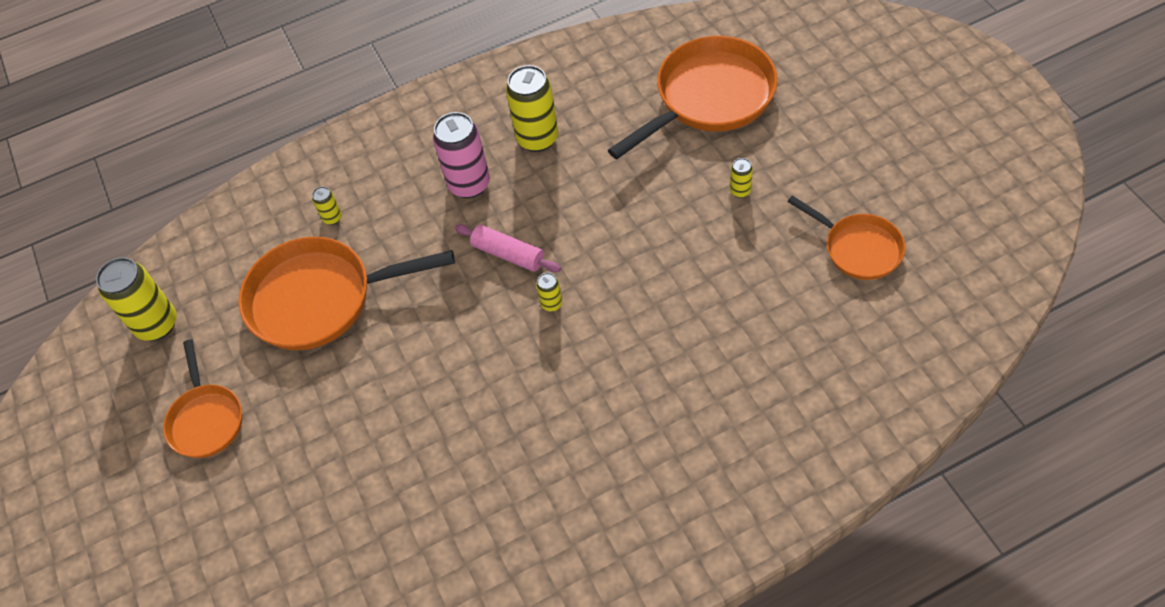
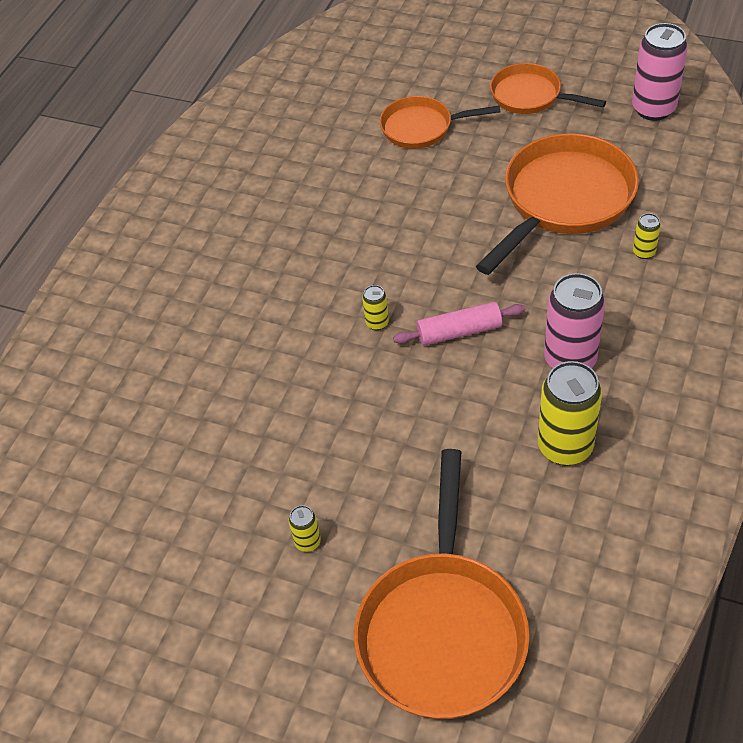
camera: 135 degrees right, 5 degrees down
(157, 324) = (653, 109): yellow can -> pink can
(858, 248) = (141, 566): orange pan -> orange pan (421, 127)

